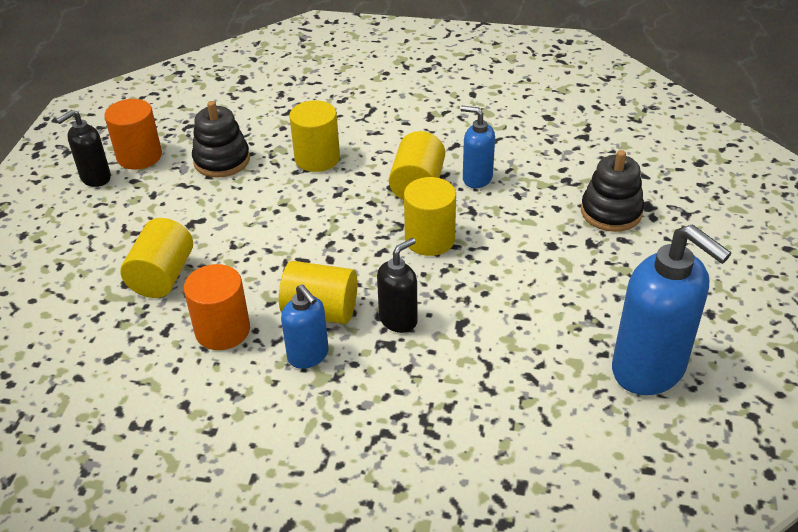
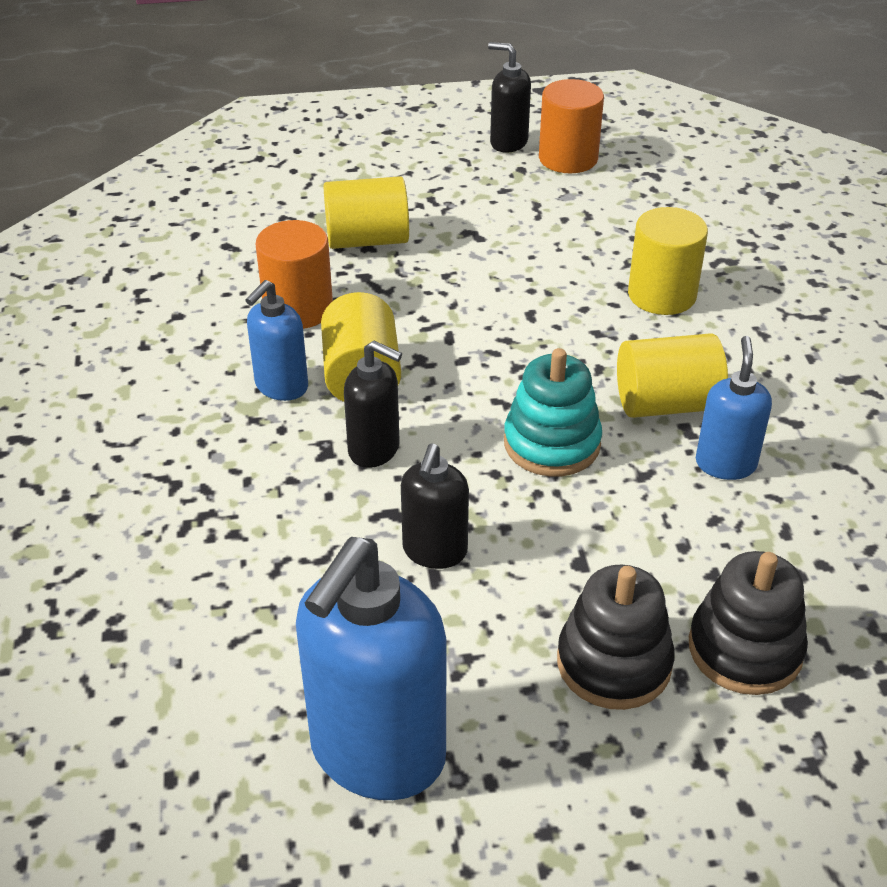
camera: 70 degrees right, 0 degrees up
(222, 160) = (602, 219): black stacking toy -> black stacking toy (614, 663)
(429, 239) = (552, 443): yellow cylinder -> turquoise stacking toy
(501, 311) = (434, 551): none -> black soap dispenser

